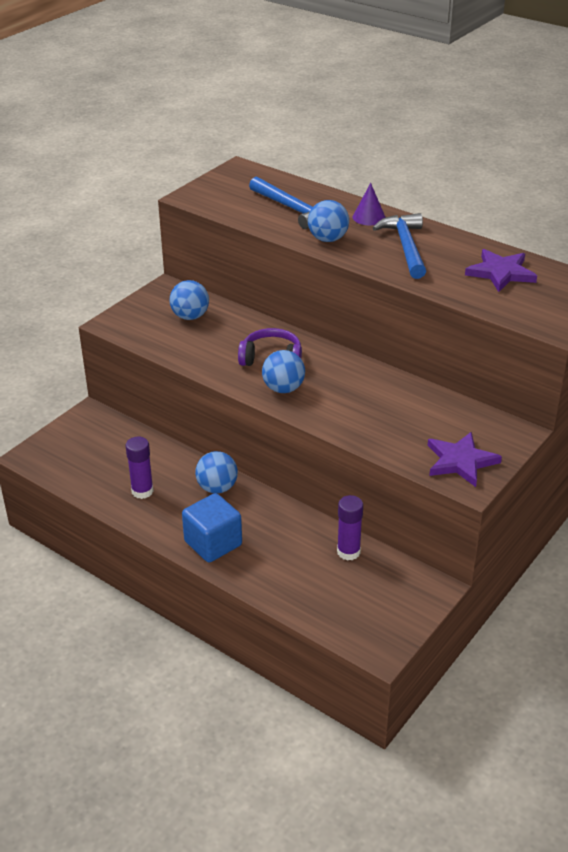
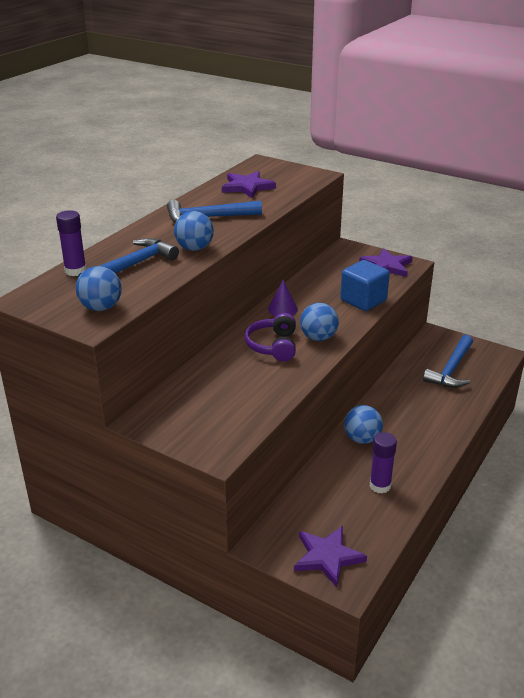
camera: 95 degrees left, 5 degrees down
(63, 448) = (327, 557): none -> purple star
(190, 316) = (202, 398): blue ball -> blue ball (101, 307)
(213, 543) = (432, 435): blue cube -> blue cube (363, 300)
(345, 587) = (451, 369): none -> blue hammer
(348, 552) = (415, 369): purple glue stick -> purple glue stick (75, 271)
(369, 217) = (152, 232): purple cone -> purple cone (282, 309)

